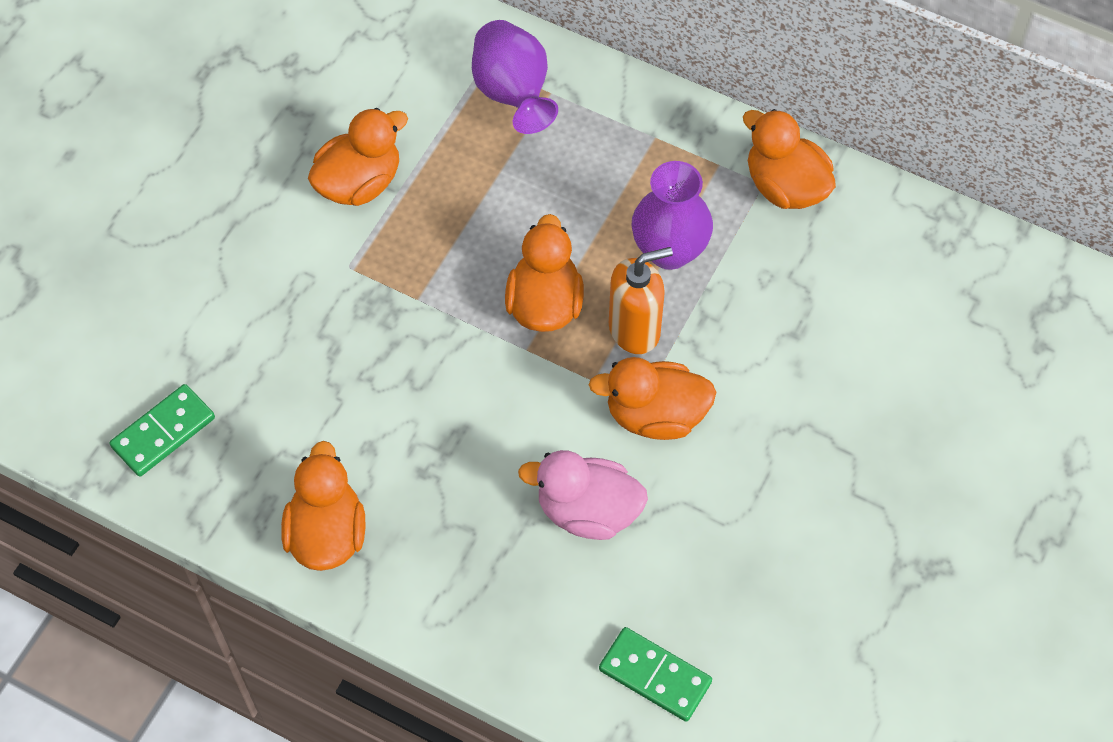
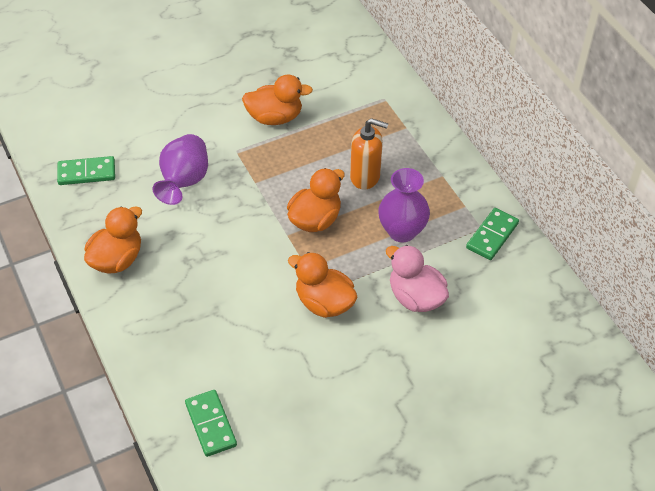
camera: 35 degrees right, 10 degrees down
(513, 94) = (386, 118): purple vase -> purple vase (184, 182)
(587, 511) = (249, 326): pink duck -> pink duck (415, 297)
(635, 329) = (350, 257): orange soap dispenser -> orange soap dispenser (365, 177)
(785, 187) = (492, 236): orange duck -> green domino

